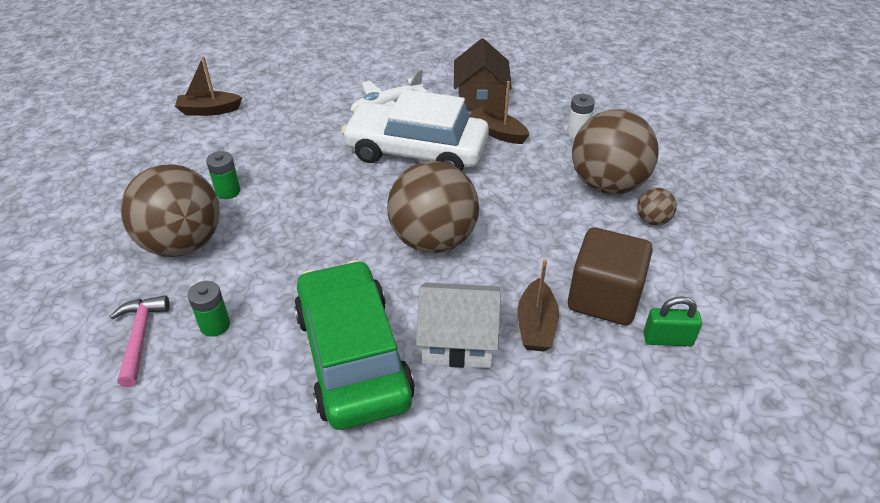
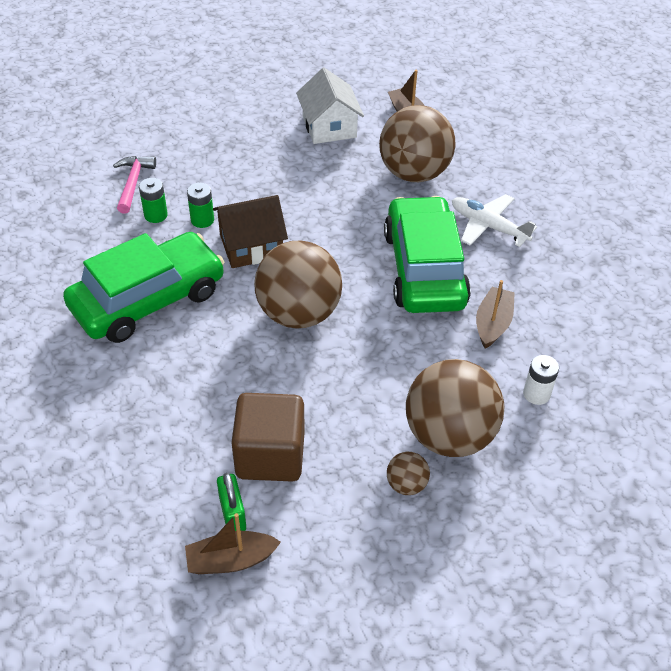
camera: 70 degrees right, 5 degrees up
(140, 337) = (133, 183): pink hammer -> pink hammer turned 60 degrees counterclockwise
(183, 244) = (232, 167): brown ball -> brown ball (414, 173)
(228, 191) = (304, 167): green battery -> green battery (202, 220)
(416, 151) = (424, 268): white car -> green car
(458, 340) = (184, 359): white house -> white house (329, 127)
(480, 98) = (551, 295): brown house -> brown house (251, 246)
(536, 325) = (218, 409): brown boat -> brown boat (231, 560)

